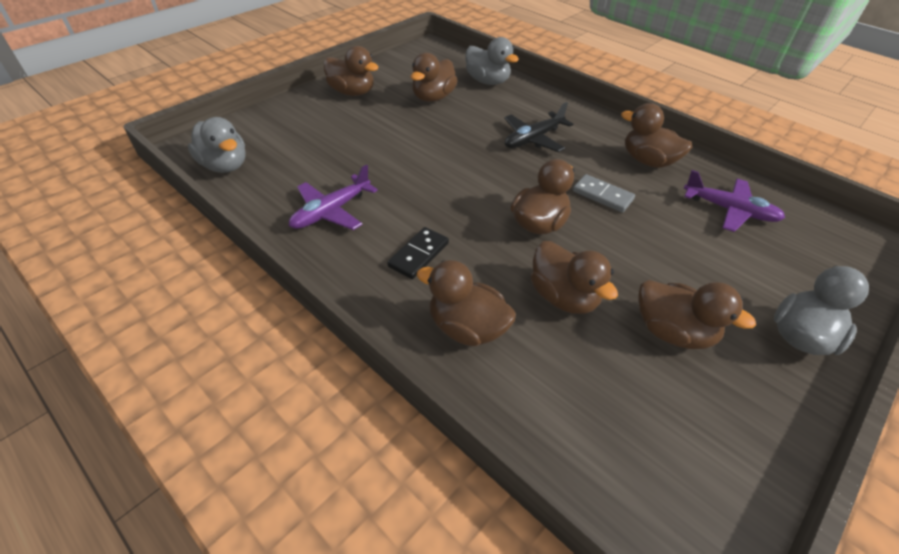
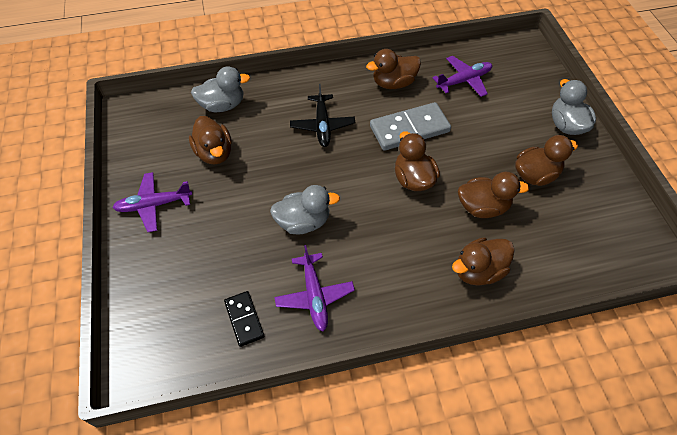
camera: 55 degrees left, 10 degrees up
(225, 165) = (191, 352): grey duck -> grey duck (303, 222)
(352, 92) = (154, 205): brown duck -> purple plane
(418, 254) = (398, 263): black domino -> black domino (244, 319)
(602, 195) = (409, 129): grey domino -> grey domino, size x1.75

